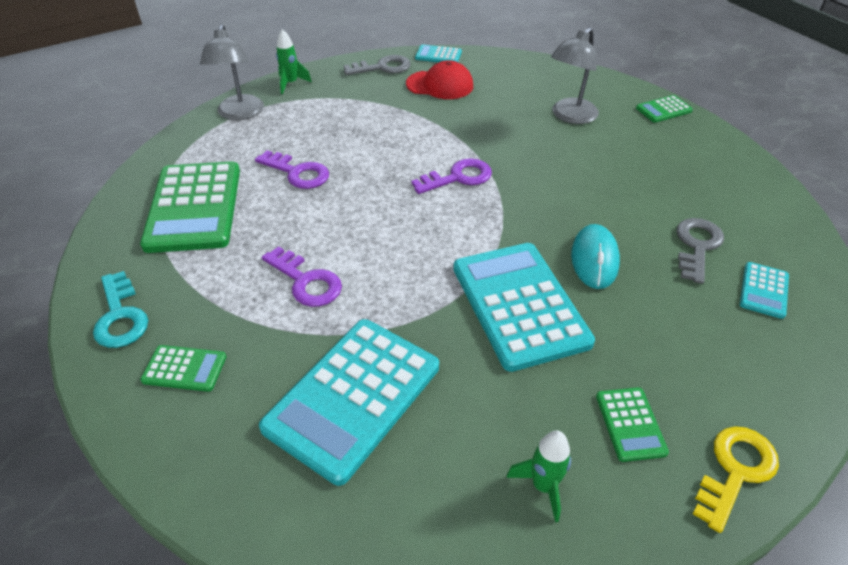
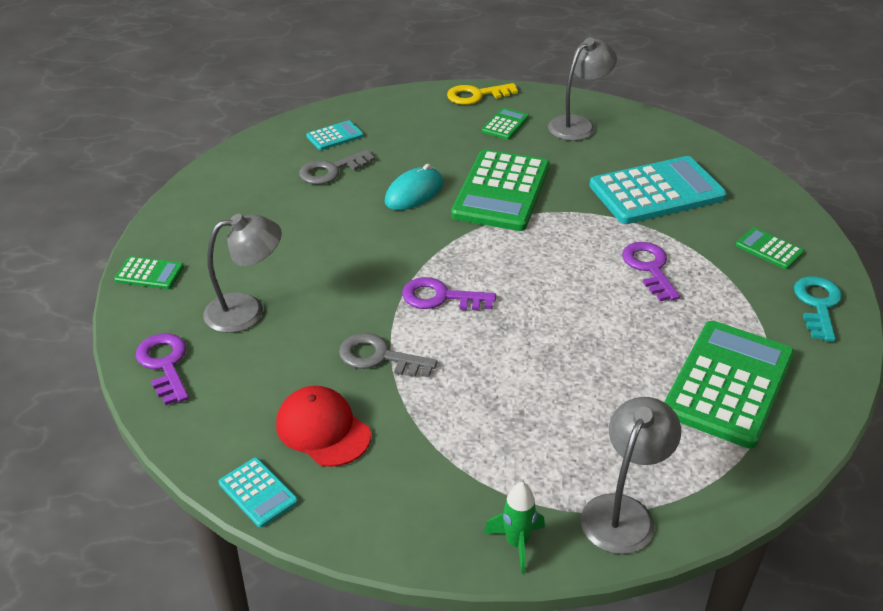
camera: 145 degrees left, 5 degrees down
(297, 173) = (597, 376): purple key -> purple key (165, 364)
(382, 67) = (360, 508): grey key -> grey key (379, 357)
(519, 304) = (501, 191): turquoise calculator -> green calculator
(543, 486) = (578, 125): green rocket -> grey lamp

